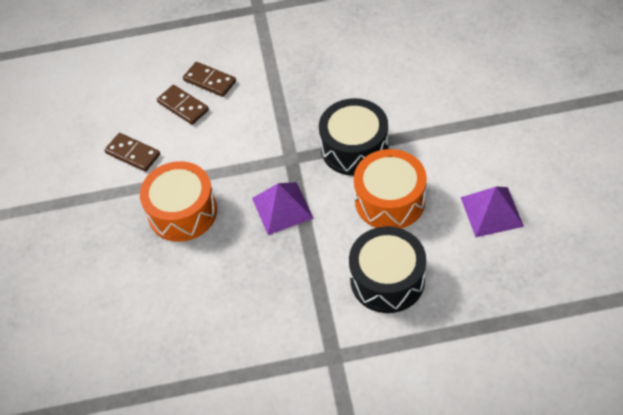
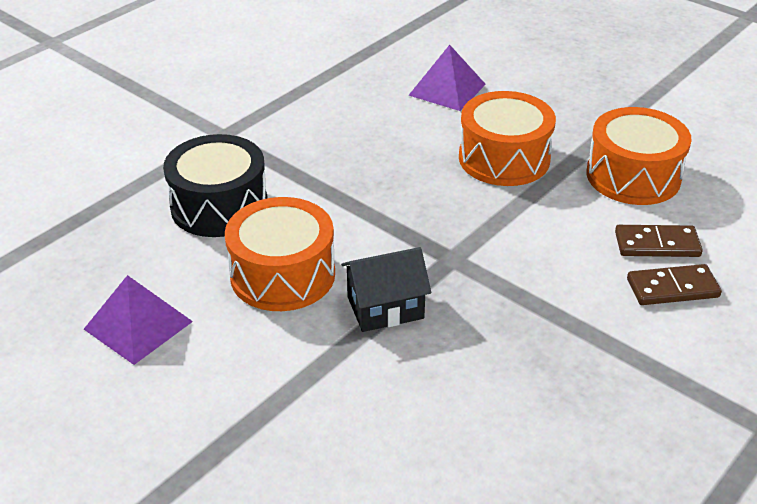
camera: 135 degrees right, 15 degrees down
(133, 154) = (633, 176): brown domino -> orange drum
(282, 208) = (403, 209): purple pyramid -> purple pyramid (447, 89)
(354, 148) = (385, 308): black drum -> black house

